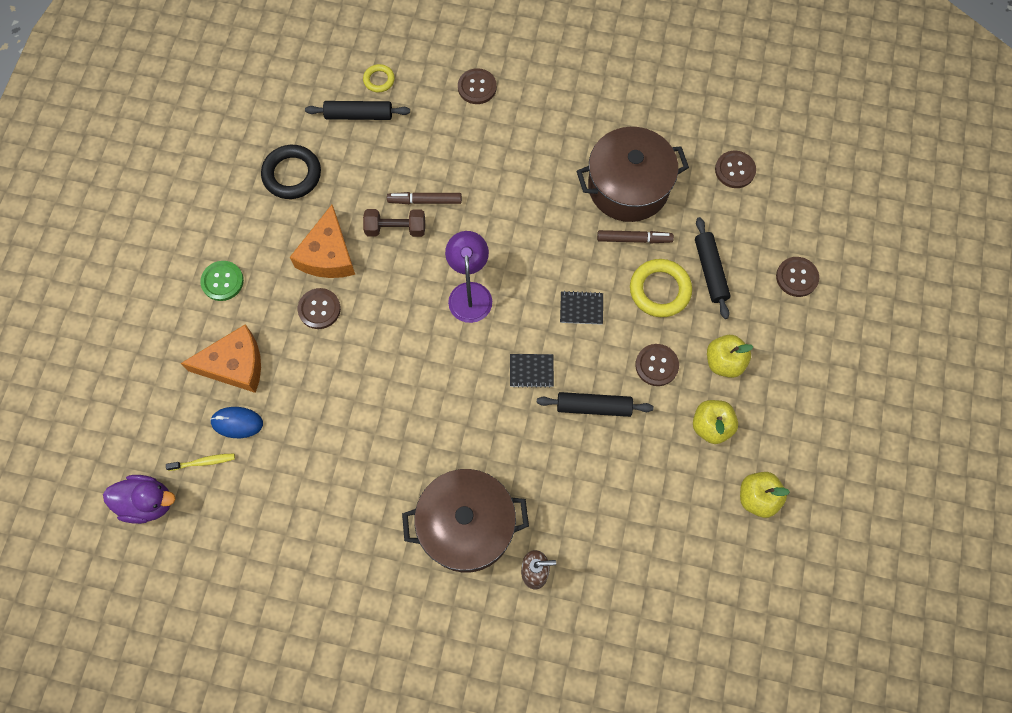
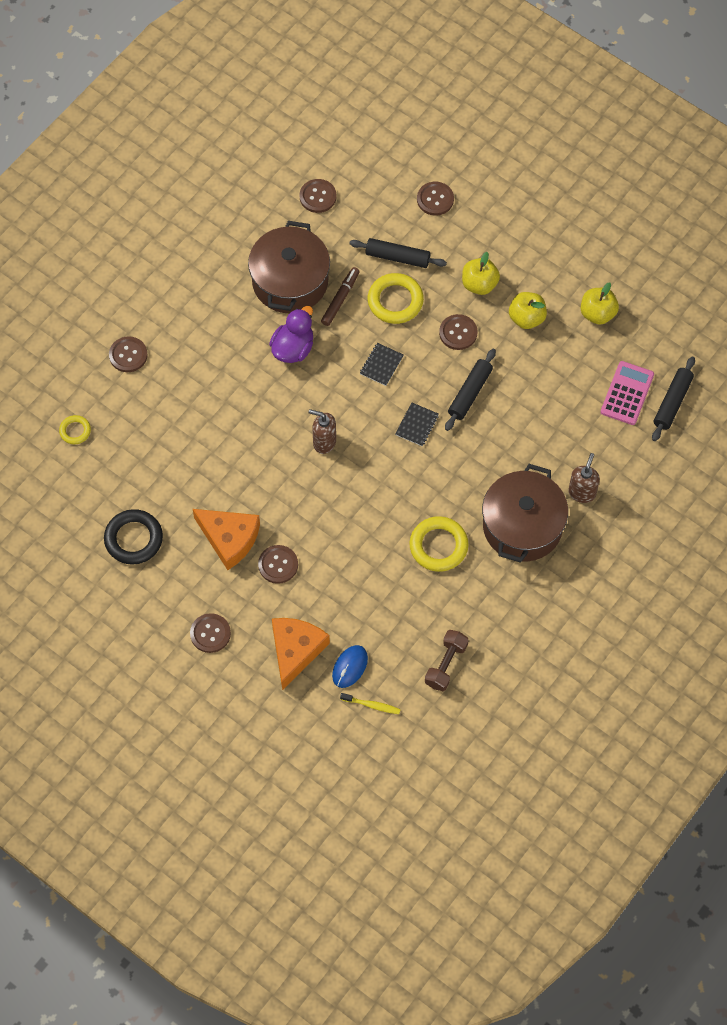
camera: 65 degrees left, 5 degrees down
(148, 502) = (386, 761): purple duck -> purple duck (293, 348)
(204, 462) = (372, 705): yellow toothbrush -> yellow toothbrush turned 90 degrees clockwise
(222, 281) = (210, 633): green button -> brown button
(359, 115) = (102, 461): black rolling pin -> black rolling pin (672, 402)
(395, 229) = (233, 475): brown dumbbell -> brown dumbbell (446, 665)
(406, 451) = (438, 546): none -> yellow ring
(425, 201) = (218, 442): brown marker -> none
(470, 293) = (324, 442): purple lamp -> brown soap dispenser
(678, 571) = (627, 393): none -> pink calculator

